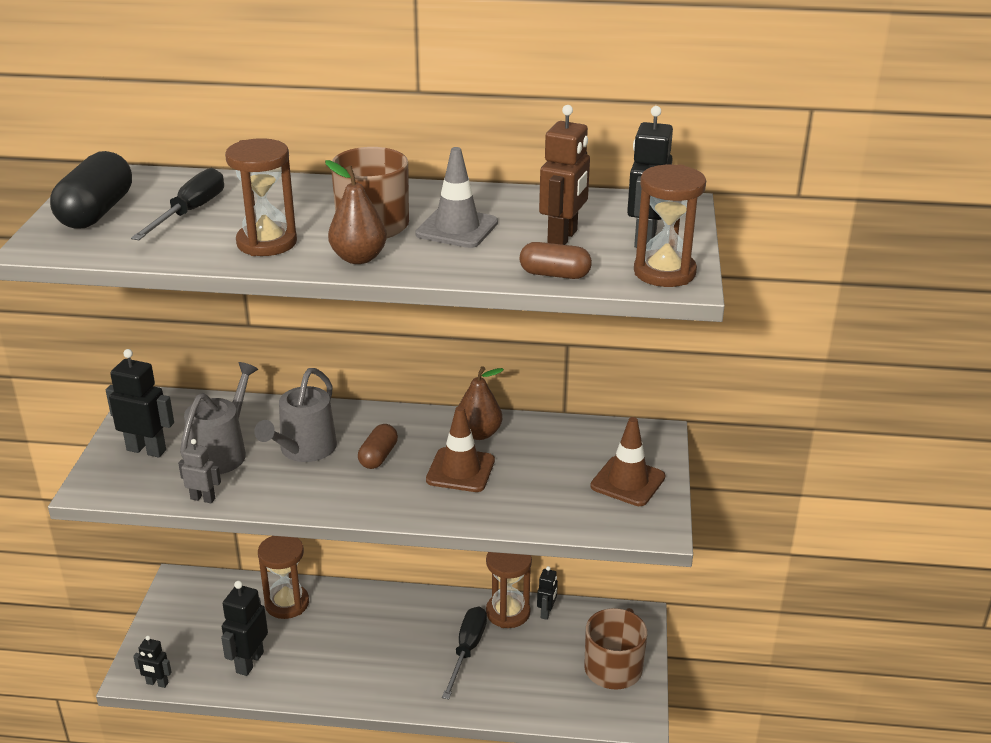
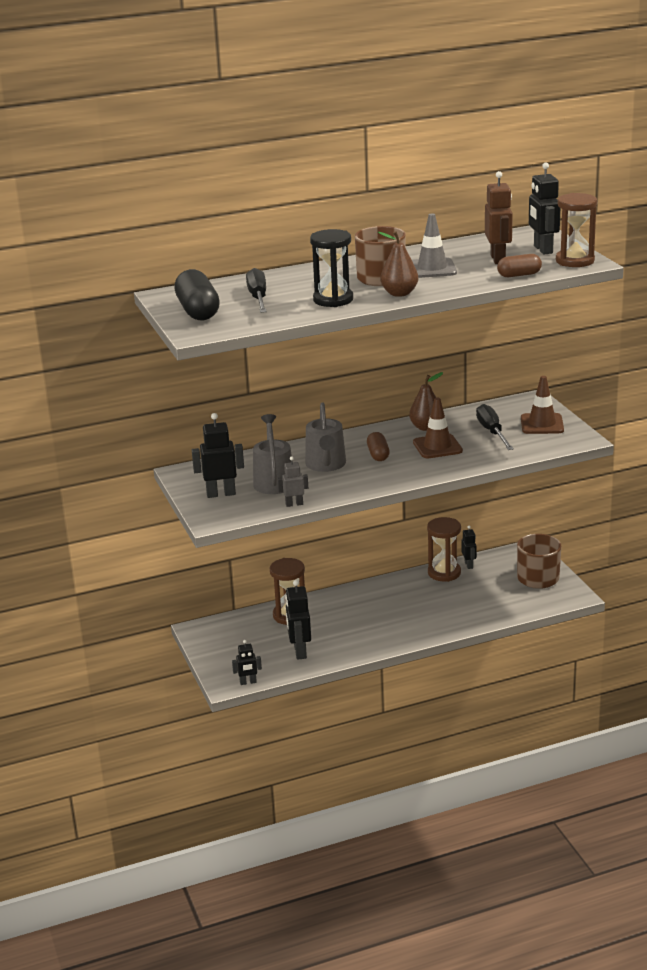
camera: 25 degrees left, 5 degrees down
(267, 243) = (333, 300): brown hourglass -> black hourglass
(467, 650) = (438, 599): black screwdriver -> black screwdriver (492, 432)

